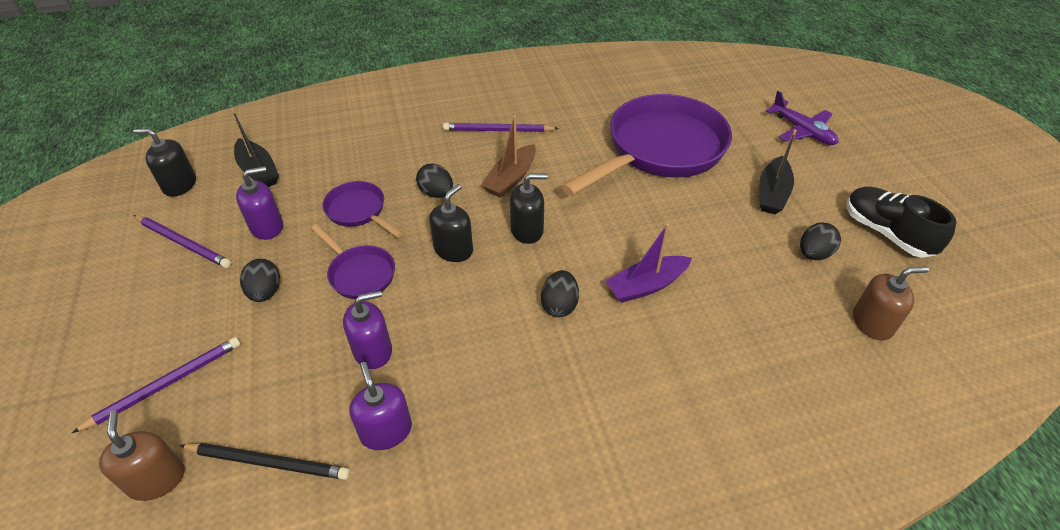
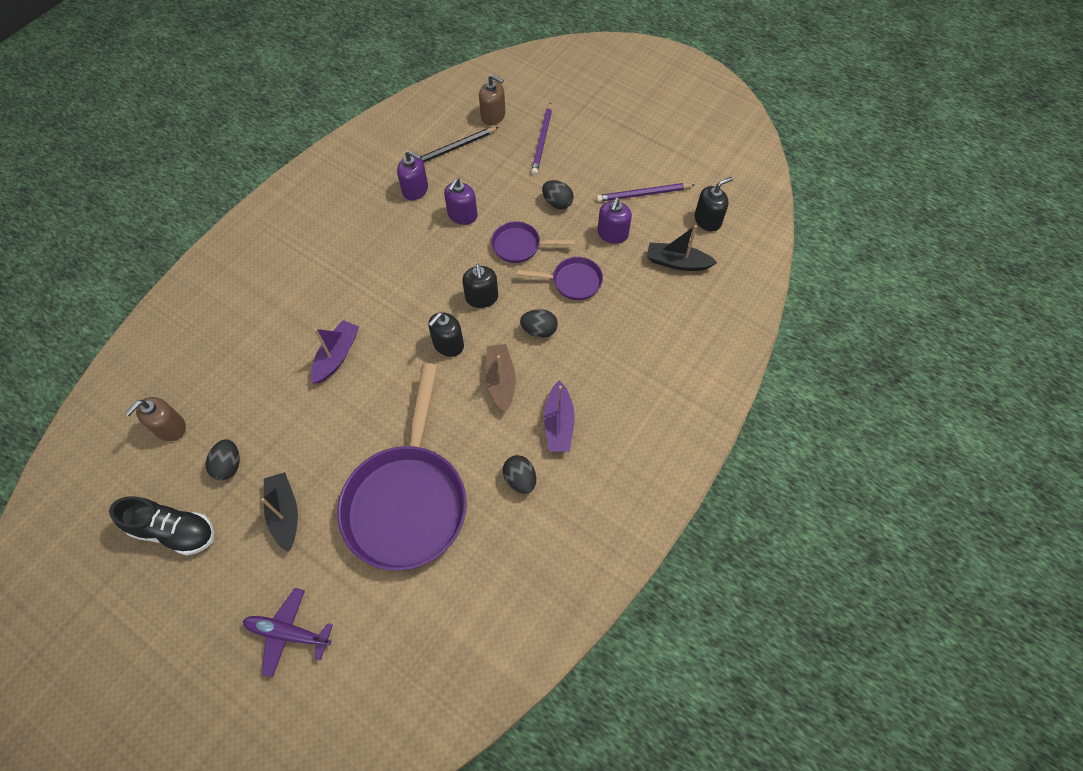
camera: 140 degrees right, 15 degrees up
(498, 130) = (558, 423): purple pencil -> purple boat
(559, 305) = (382, 306): black egg -> black egg (520, 479)

